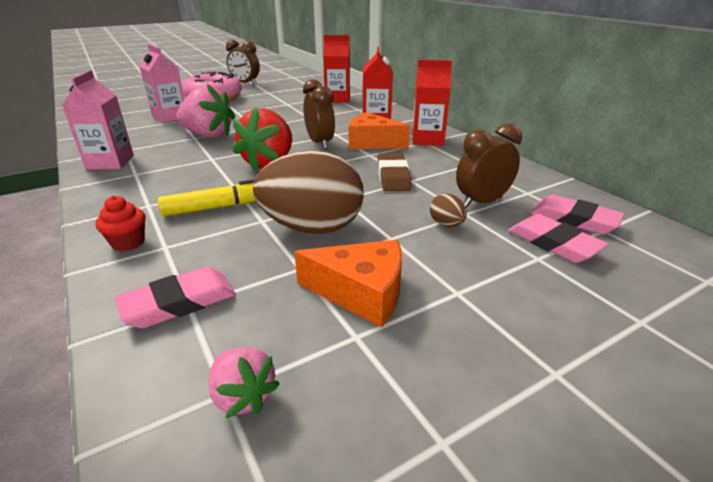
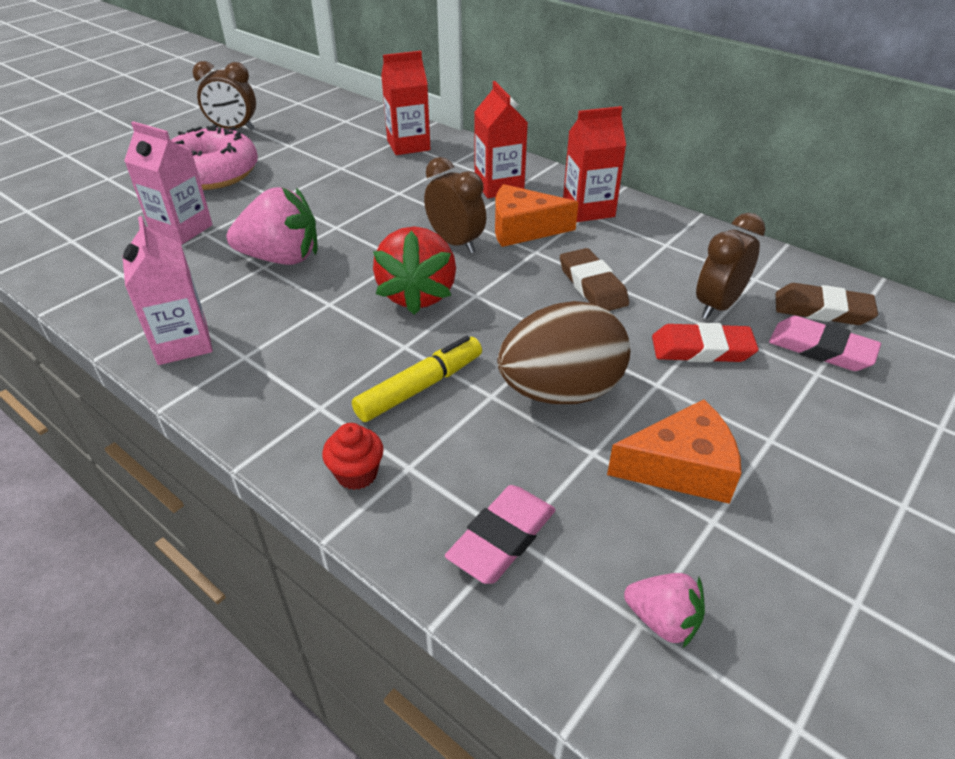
camera: 20 degrees left, 10 degrees up
(446, 224) = (702, 349): brown egg -> red eraser
(574, 220) = (822, 310): pink eraser -> brown eraser

